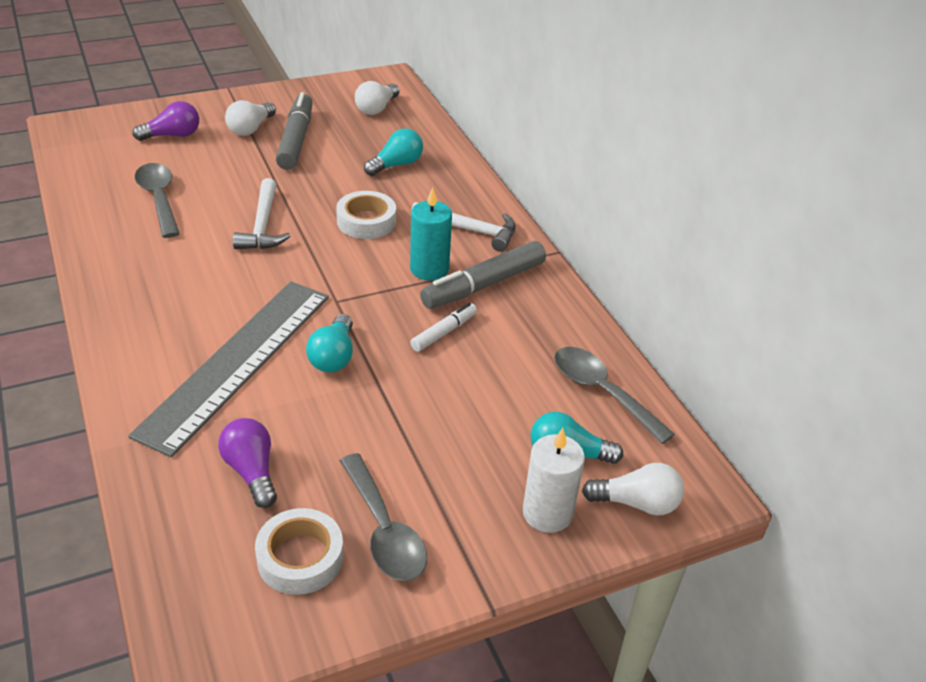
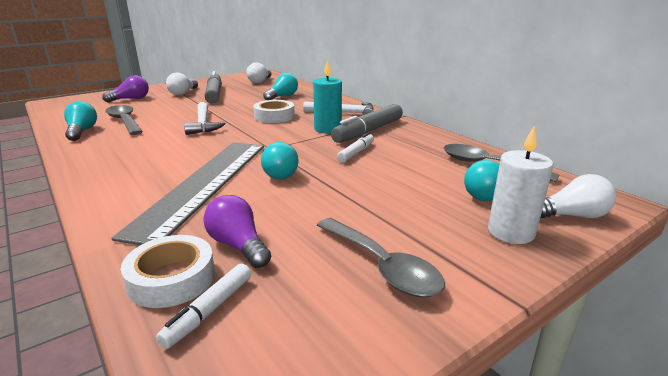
camera: 10 degrees left, 15 degrees down
(103, 216) = (82, 132): none -> turquoise light bulb
(206, 547) = (209, 310): none -> white marker
(300, 557) = (312, 301): white tape -> white tape (171, 278)

